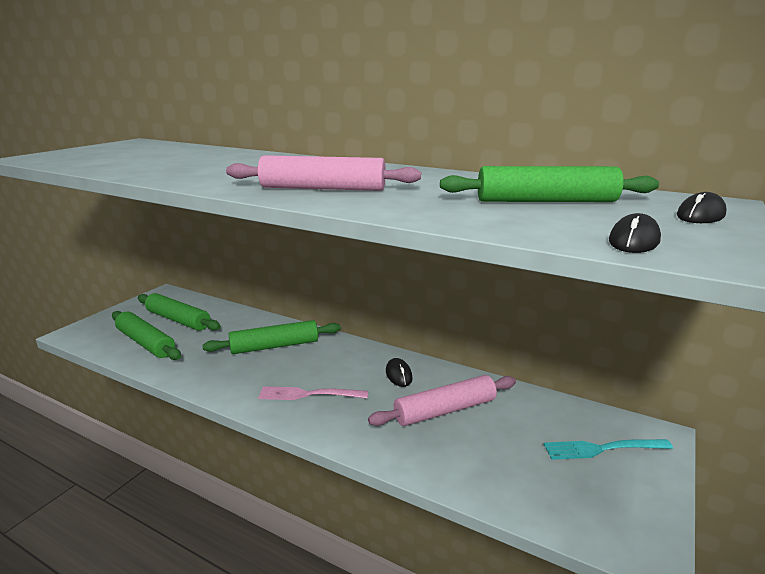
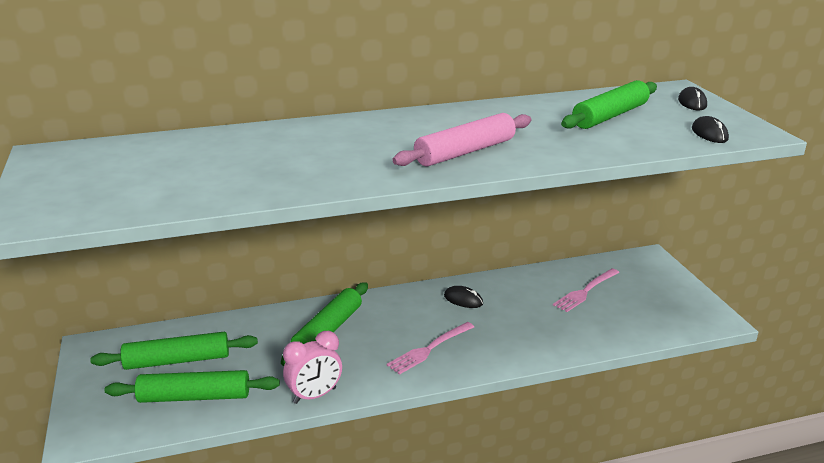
camera: 45 degrees left, 5 degrees up
(191, 380) = (314, 395): none -> pink clock
(445, 410) = (531, 306): pink rolling pin -> none
(522, 427) = (585, 291): none -> pink fork
(603, 449) = (638, 280): turquoise fork -> none

